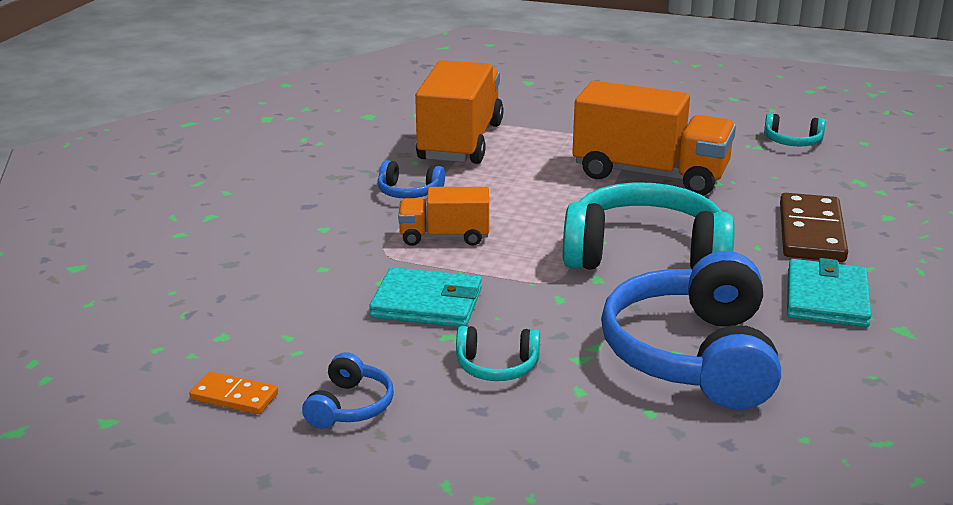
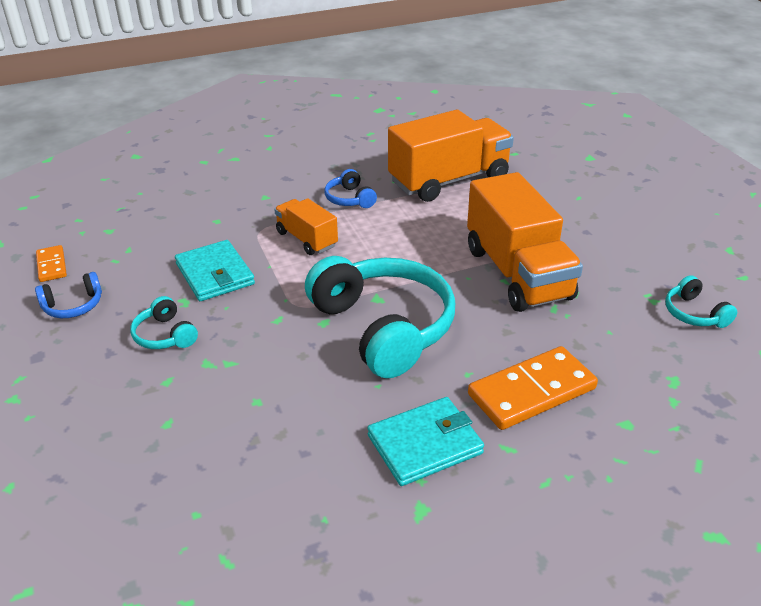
camera: 50 degrees right, 10 degrees up
(692, 356) = (260, 411): blue headphones -> none
(811, 232) = (532, 392): brown domino -> orange domino

